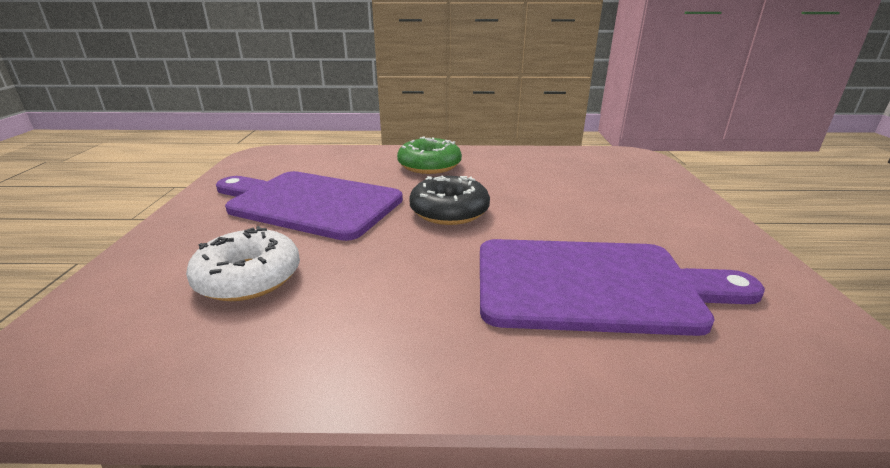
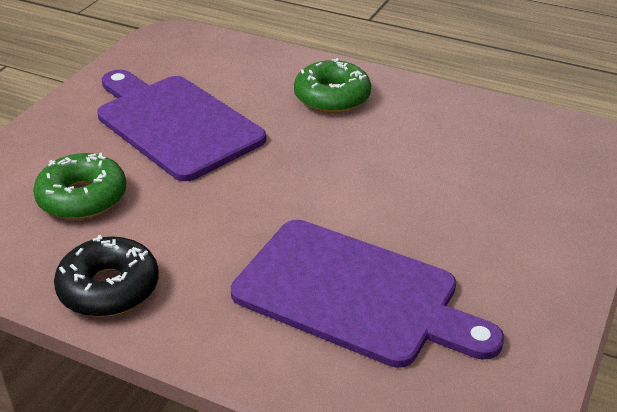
camera: 25 degrees right, 10 degrees up
(248, 277) = (82, 197): white donut -> green donut
(449, 211) = (299, 171): black donut -> black donut (109, 288)

